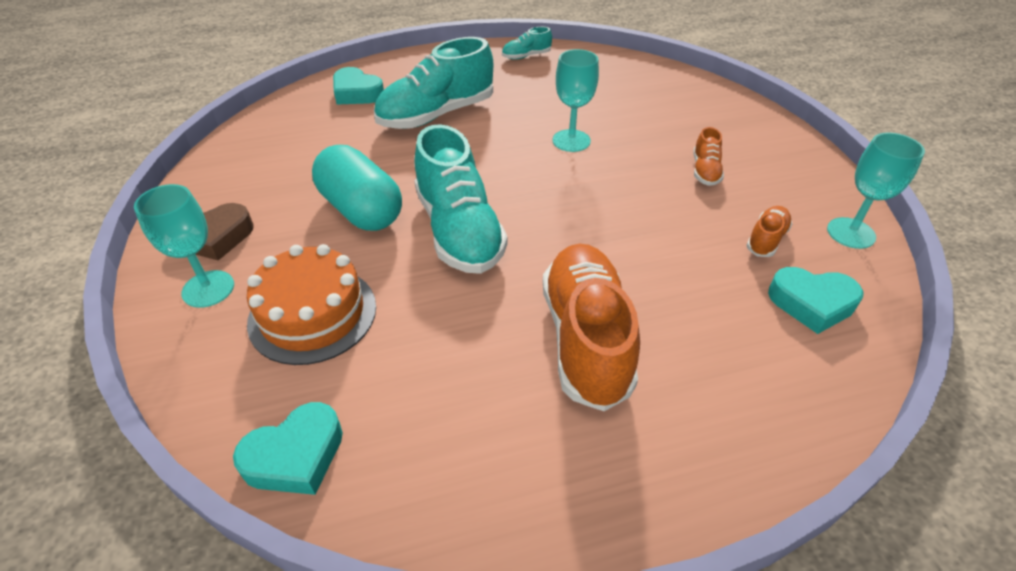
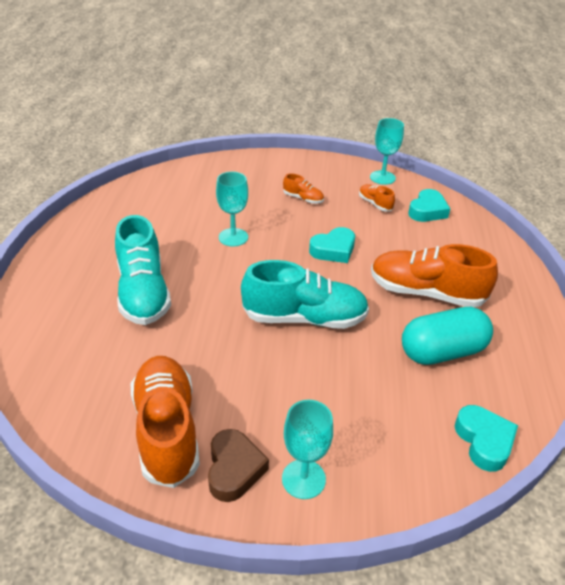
camera: 70 degrees left, 5 degrees down
(256, 183) = (167, 430): none -> orange shoe
(312, 314) = (359, 414): orange cake -> none
(357, 93) = (60, 334): turquoise heart -> turquoise heart (333, 250)
(361, 210) = (250, 365): turquoise capsule -> turquoise capsule (442, 352)
(526, 56) = (94, 221): turquoise shoe -> none

